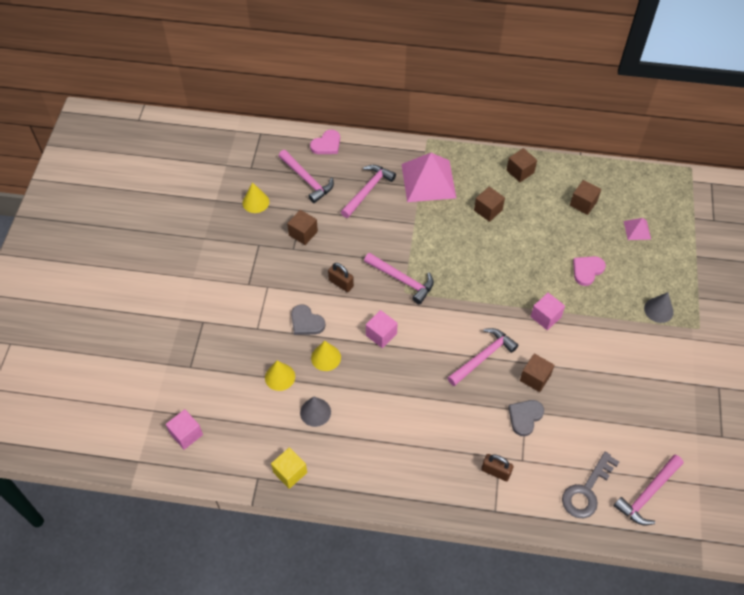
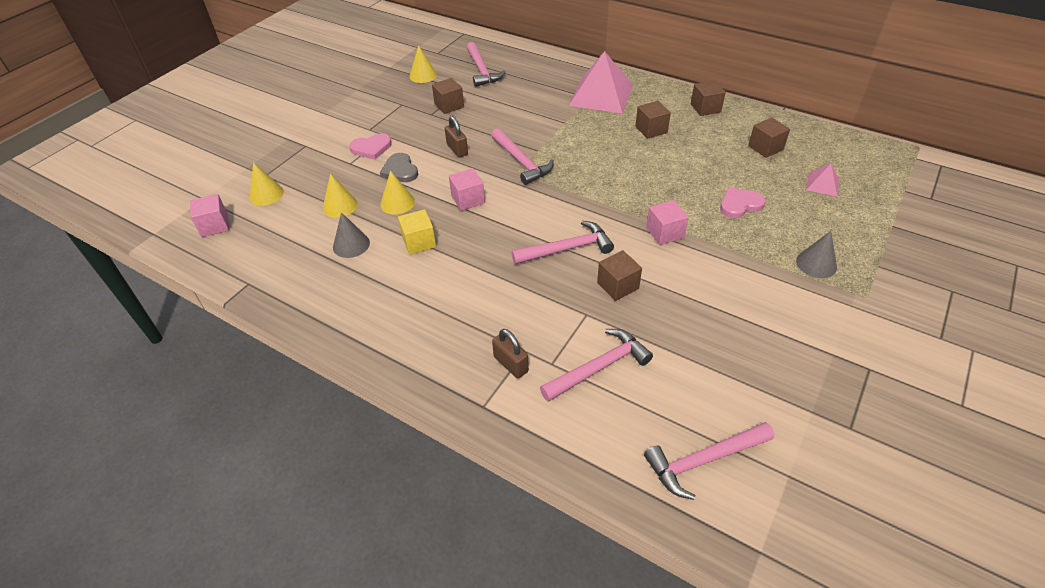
camera: 25 degrees right, 10 degrees down
(207, 387) = (266, 194): none -> yellow cone
(290, 472) = (283, 289): yellow cube -> yellow cube (419, 242)
(326, 144) = (518, 51): pink heart -> pink heart (371, 148)
(368, 190) = (535, 89): pink hammer -> pink hammer (599, 367)
(525, 417) = (582, 320): grey heart -> none
(586, 491) = (617, 426): grey key -> none

